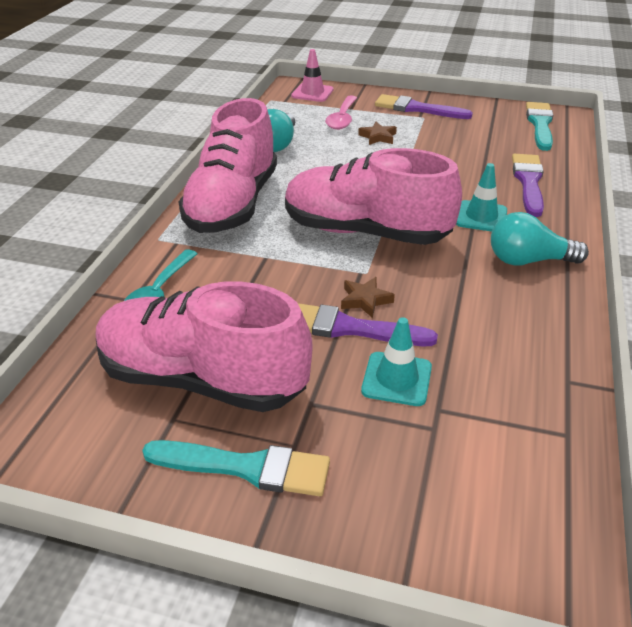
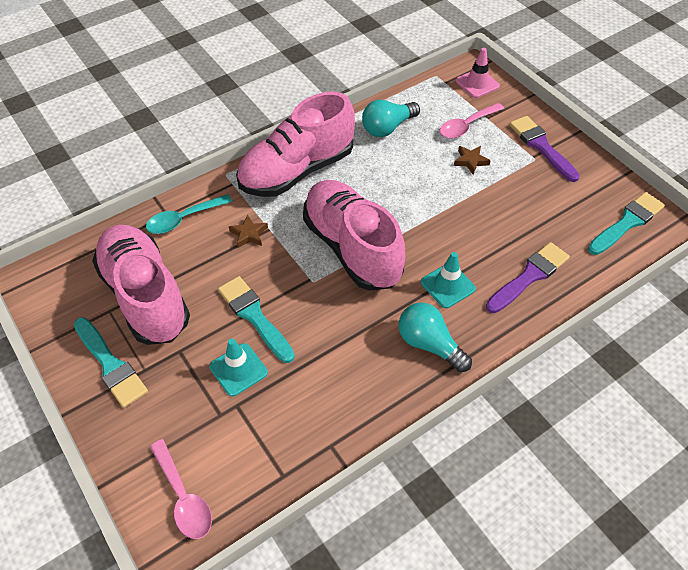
camera: 40 degrees right, 15 degrees up
(349, 328) = (254, 316): purple brush -> turquoise brush
(365, 300) = (287, 302): brown star -> brown star (249, 234)
(507, 529) = (183, 497): none -> pink spoon

